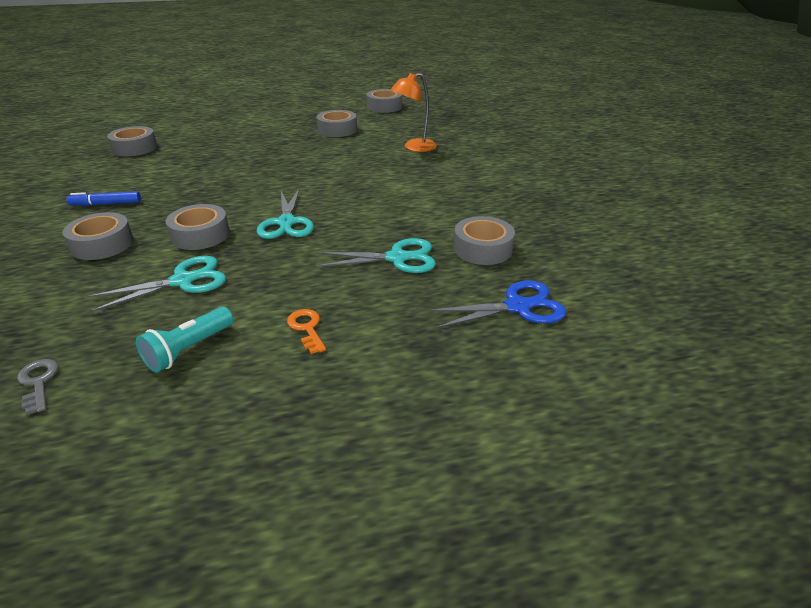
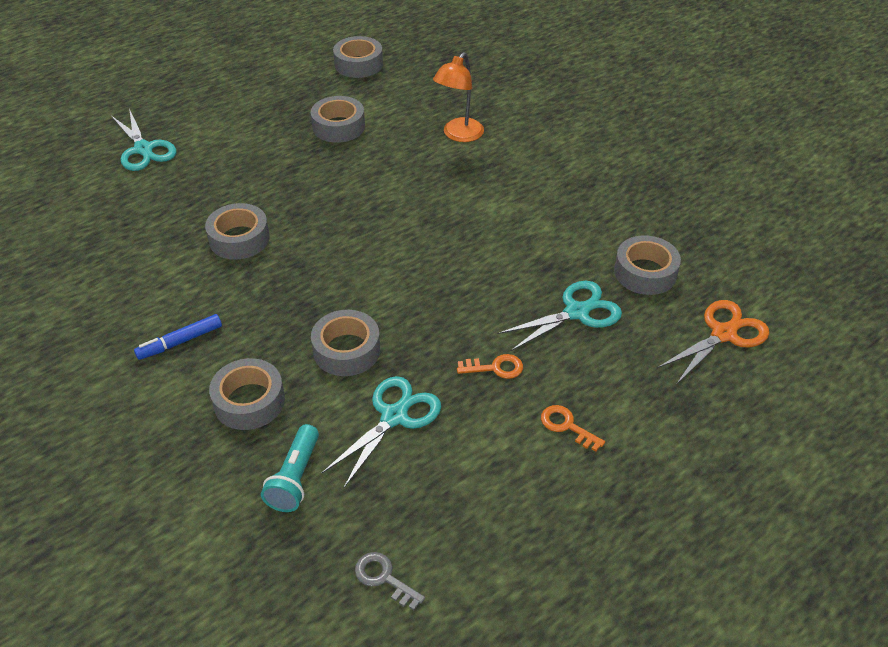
camera: 25 degrees left, 10 degrees up
(135, 148) = (102, 235): grey tape -> grey tape (239, 239)
(188, 349) = (484, 490): turquoise flashlight -> turquoise flashlight (295, 478)
(286, 222) = (423, 301): turquoise scissors -> turquoise scissors (144, 149)
(293, 274) = (495, 368): none -> orange key
(517, 306) = (723, 334): blue scissors -> orange scissors

